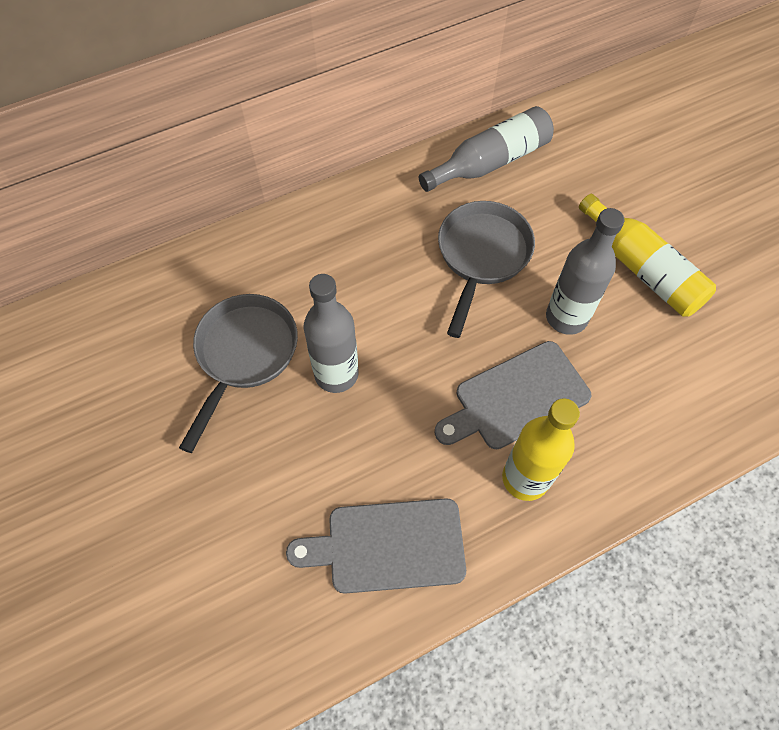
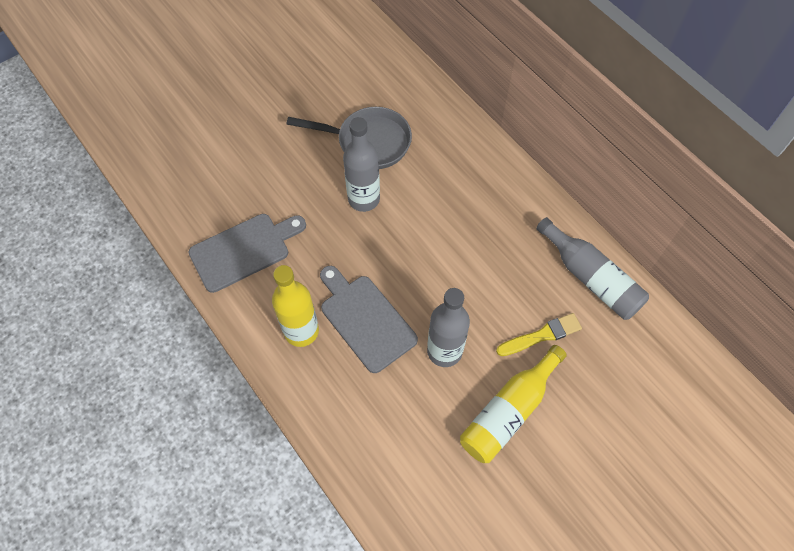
camera: 80 degrees right, 0 degrees up
(388, 545) = (244, 250): grey cutting board -> grey cutting board turned 75 degrees clockwise
(481, 256) = (489, 282): grey pan -> none
(554, 220) = (541, 335): none -> yellow brush

